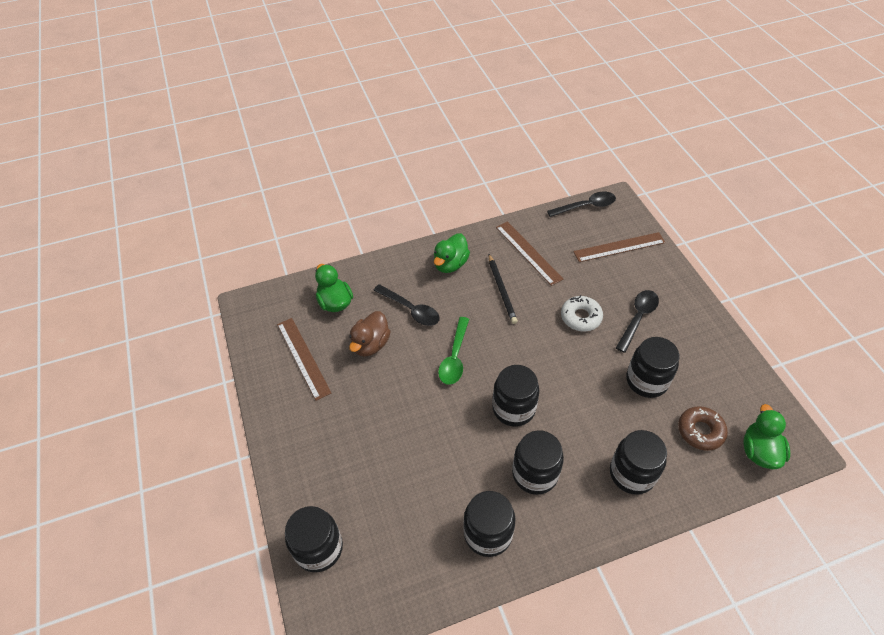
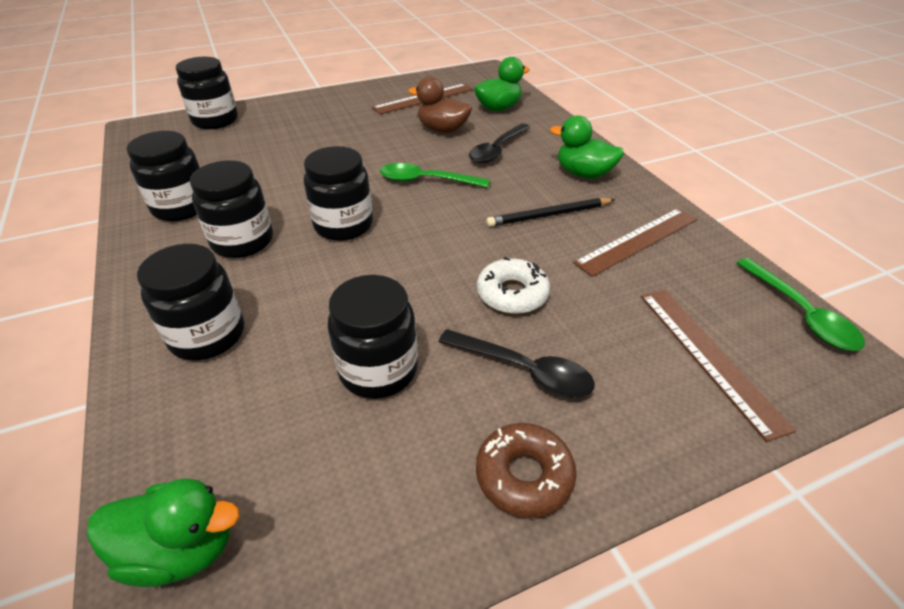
camera: 85 degrees right, 10 degrees down
(586, 206) = (800, 313): black spoon -> green spoon
(700, 431) = (257, 441): brown donut -> brown donut (524, 475)

